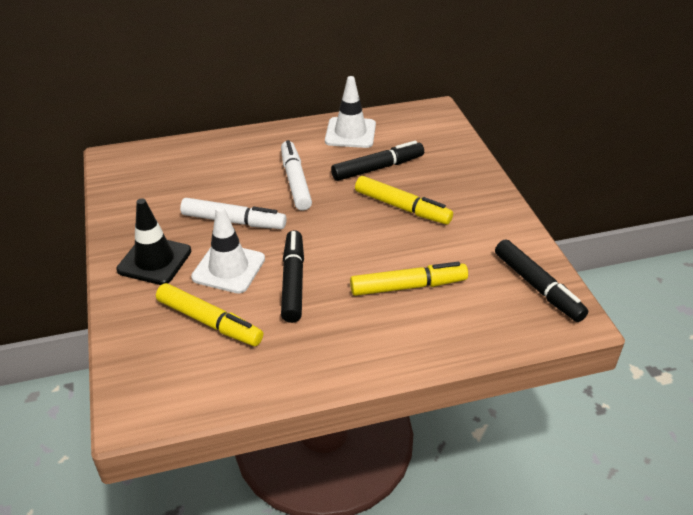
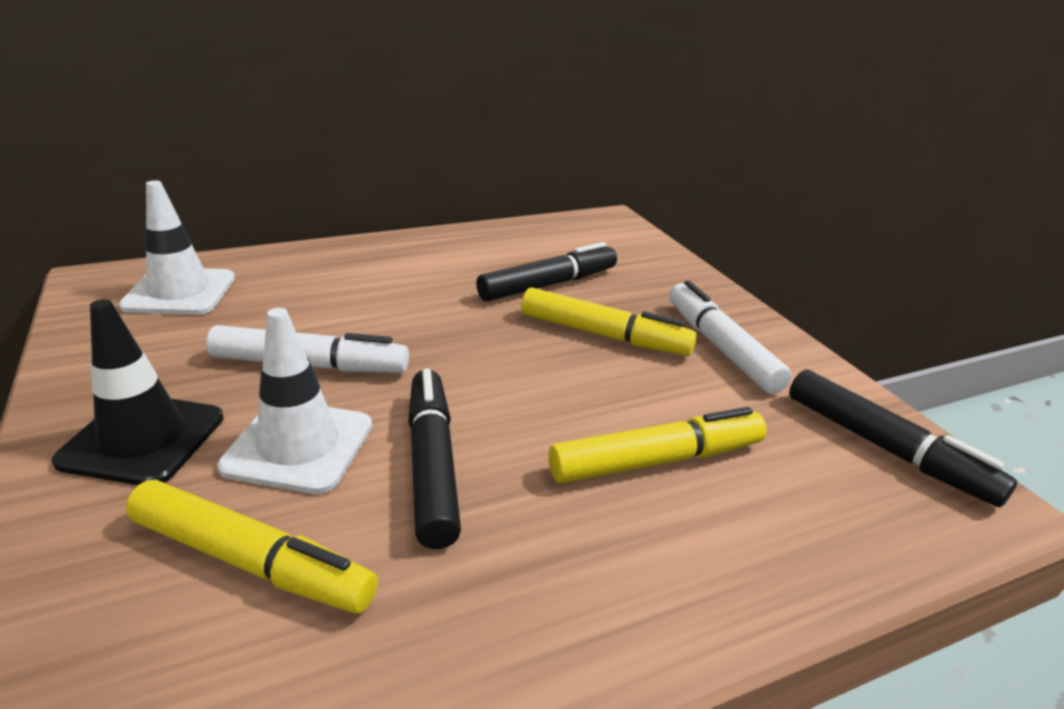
camera: 10 degrees left, 10 degrees down
(295, 181) = (417, 304): white marker -> white marker (720, 347)
(350, 133) = (495, 244): white traffic cone -> white traffic cone (180, 292)

